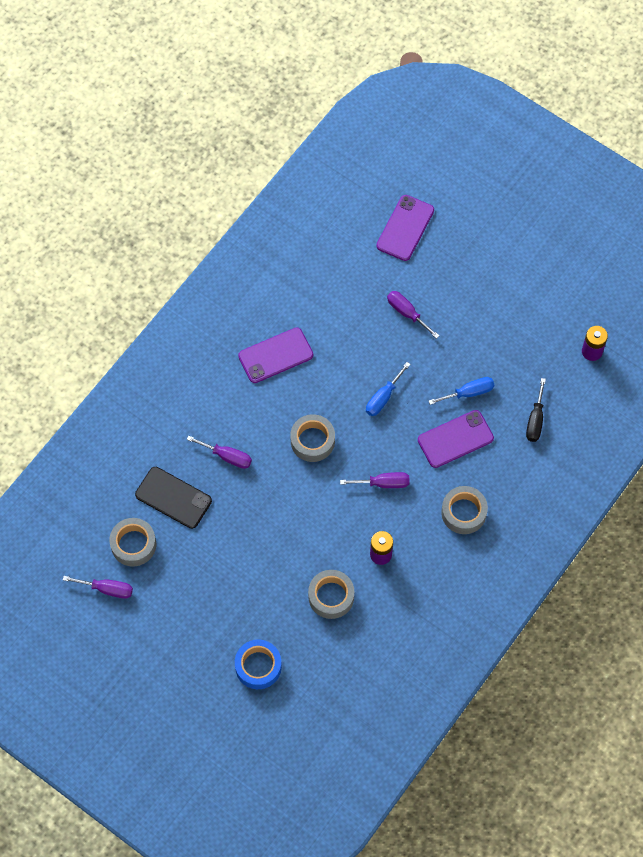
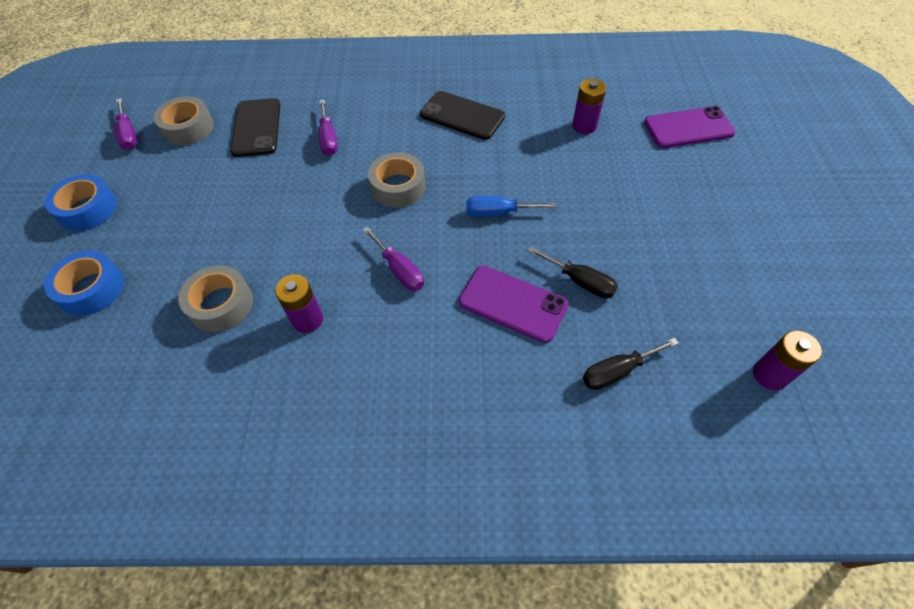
camera: 55 degrees right, 10 degrees down
(174, 645) = (88, 209): none -> blue tape
(275, 355) = (462, 116): purple phone -> black phone
(350, 288) = (584, 126): none -> purple battery
(407, 313) = (608, 178): purple screwdriver -> none
(463, 513) = (426, 371): grey tape -> none
(469, 392) = (580, 281): blue screwdriver -> black screwdriver

